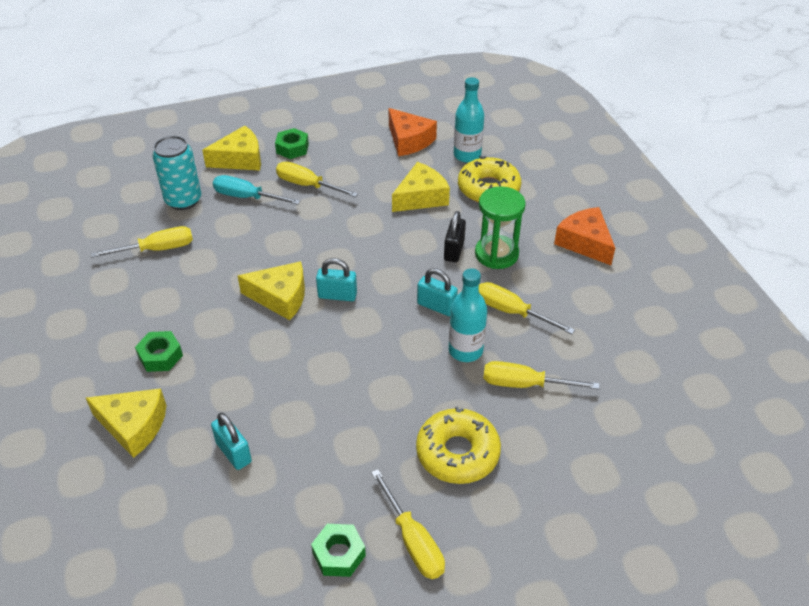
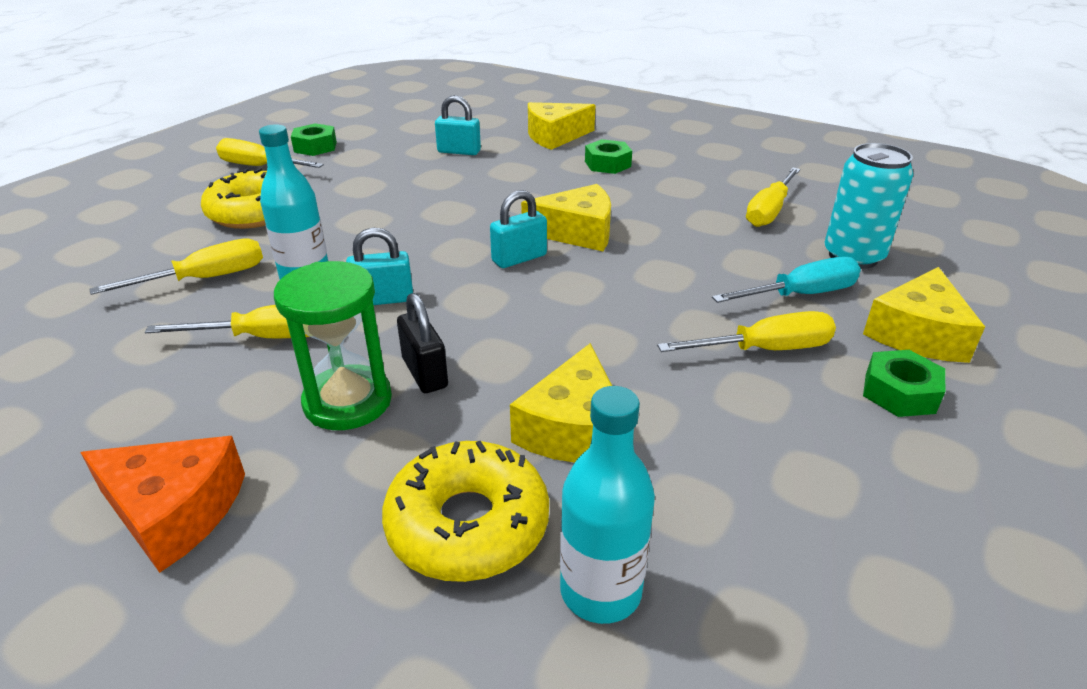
camera: 140 degrees right, 10 degrees down
(280, 297) = (577, 232): yellow cheese -> yellow cheese turned 150 degrees counterclockwise
(409, 140) = (765, 547): orange cheese -> none

